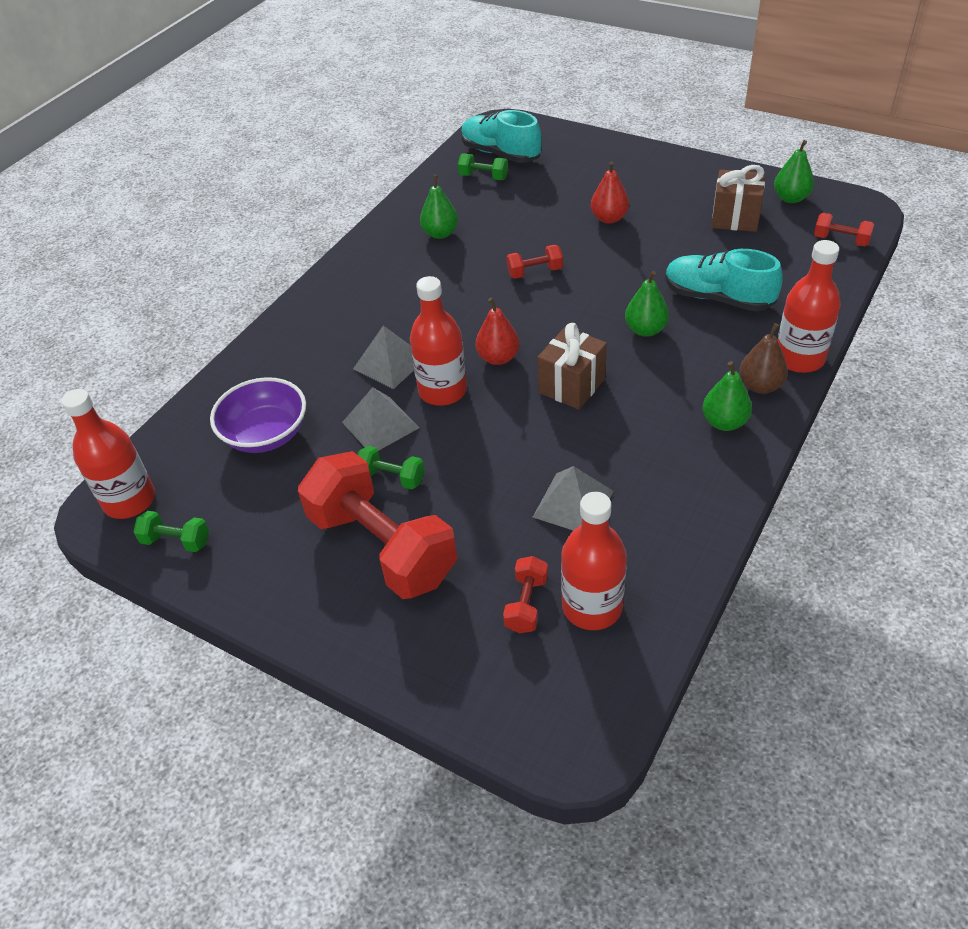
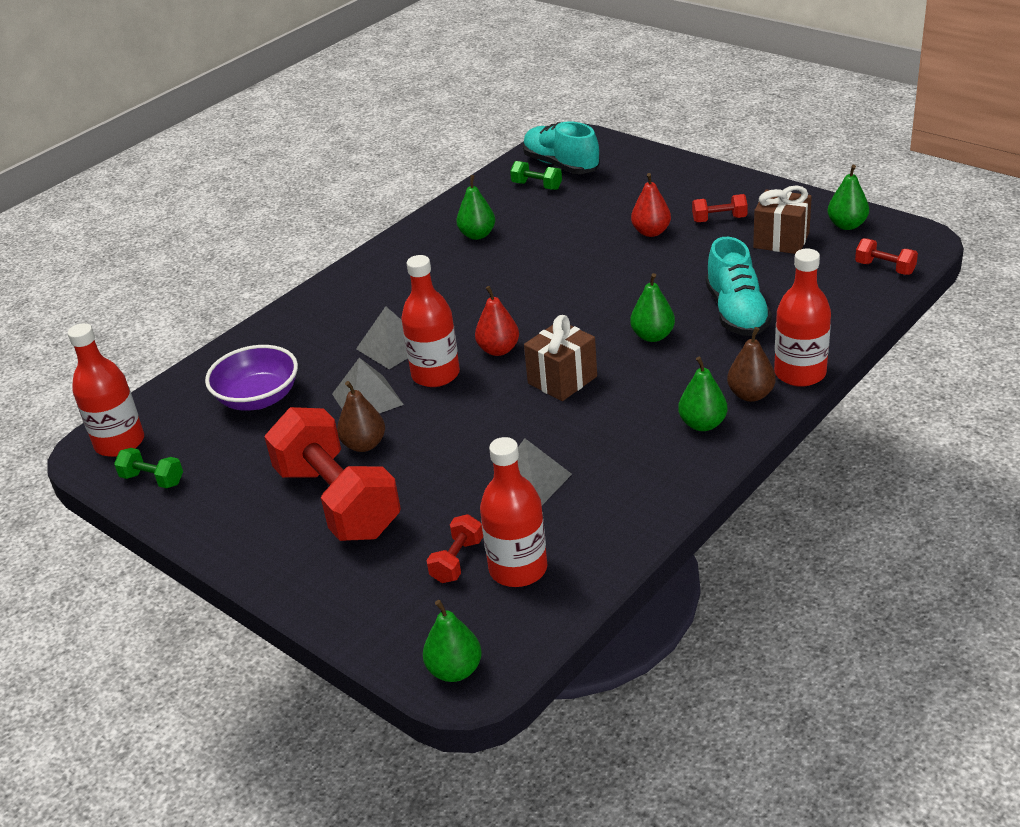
camera: 10 degrees right, 10 degrees down
(391, 478) = (364, 444): green dumbbell -> brown pear
(535, 272) = (559, 276): red dumbbell -> red dumbbell (719, 219)
(562, 736) = (455, 670): none -> green pear
(718, 298) = (736, 313): turquoise shoe -> turquoise shoe turned 135 degrees counterclockwise

